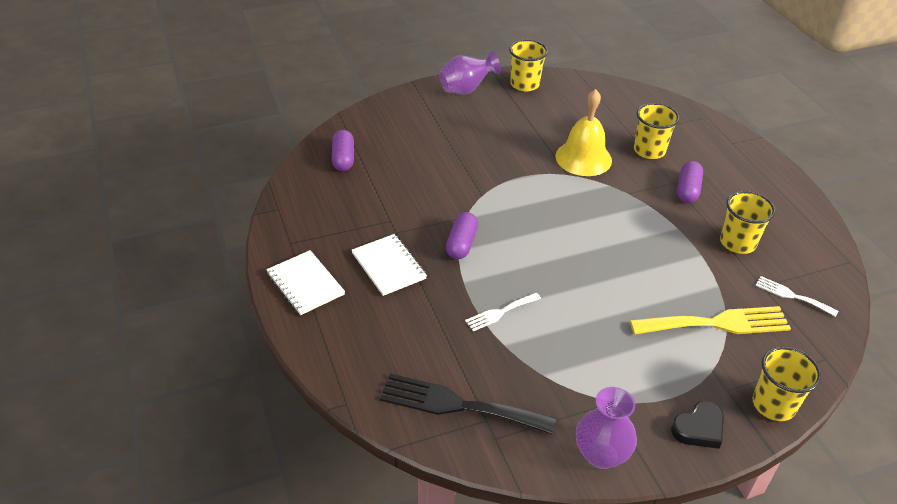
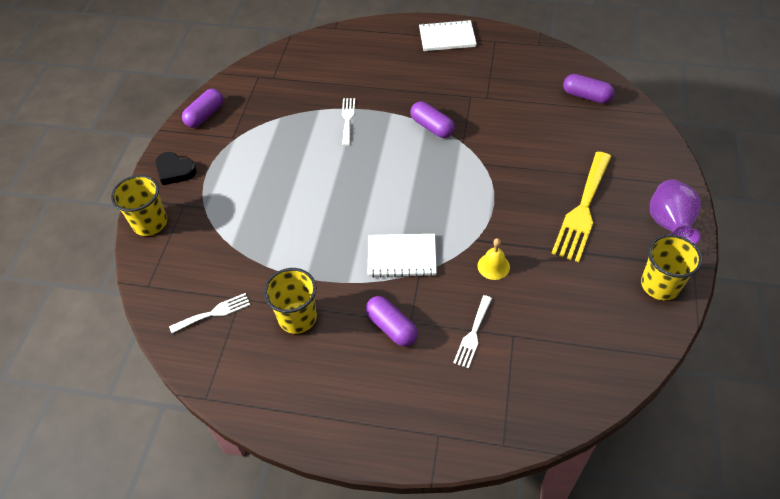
camera: 125 degrees right, 10 degrees up
(388, 266) = (436, 80): white notebook -> white notebook (401, 256)
(458, 405) = (293, 70): black fork -> none
(583, 158) = (493, 266): yellow bell -> yellow bell, size x0.50
(601, 454) = (205, 115): purple vase -> purple capsule
(649, 150) = (473, 334): yellow cup -> white fork
(699, 428) = (175, 171): black heart -> black heart turned 60 degrees counterclockwise
(717, 323) = (235, 238): yellow fork -> yellow fork (582, 210)

